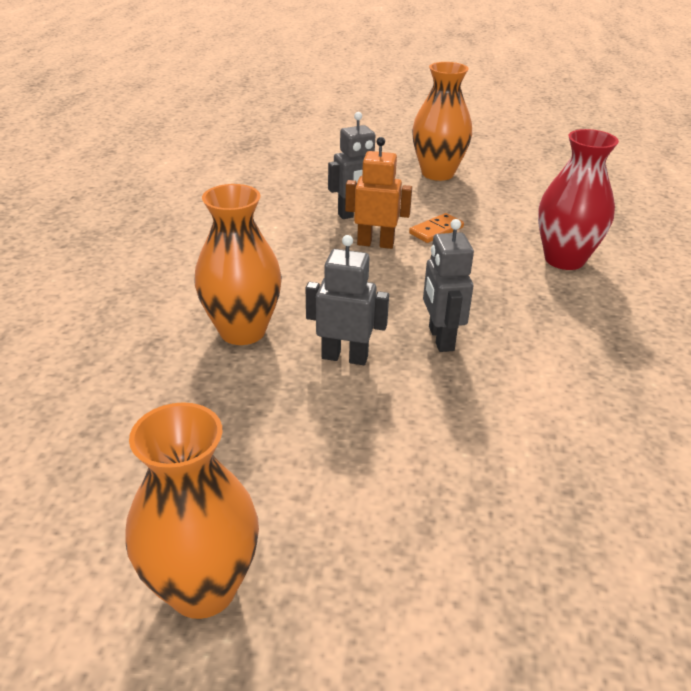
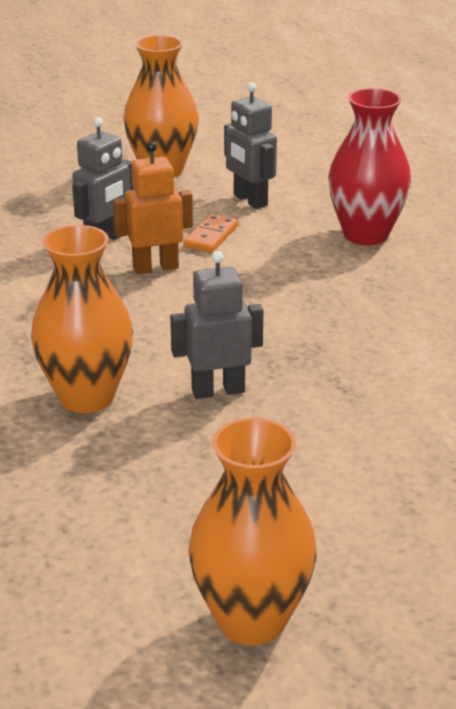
camera: 25 degrees left, 5 degrees down
(440, 339) = (300, 346): grey robot -> grey robot (250, 200)

